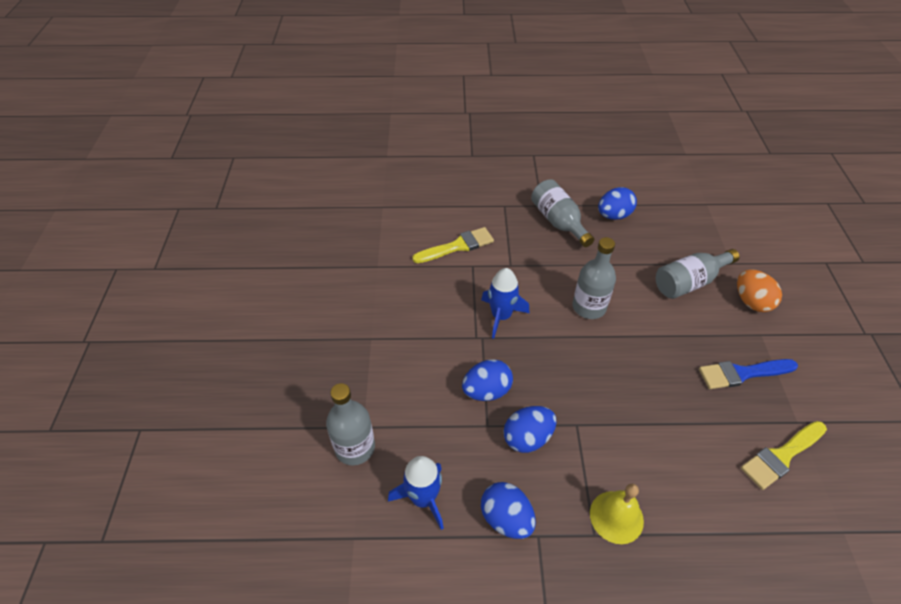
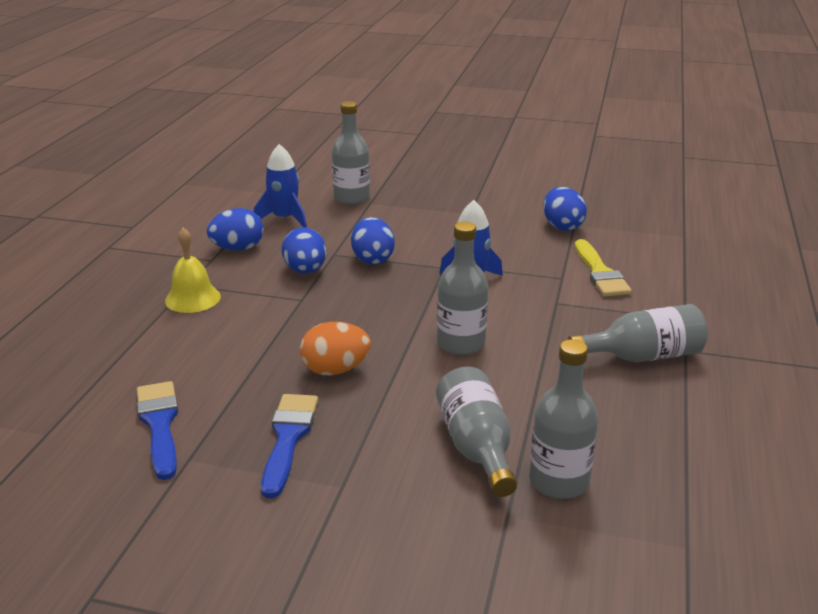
camera: 105 degrees right, 20 degrees down
(613, 215) = (655, 414): blue egg -> blue egg (562, 226)
(693, 247) = (559, 481): none -> grey bottle
(751, 302) = (410, 502): orange egg -> orange egg (335, 370)
(781, 456) = (159, 424): yellow brush -> blue brush

